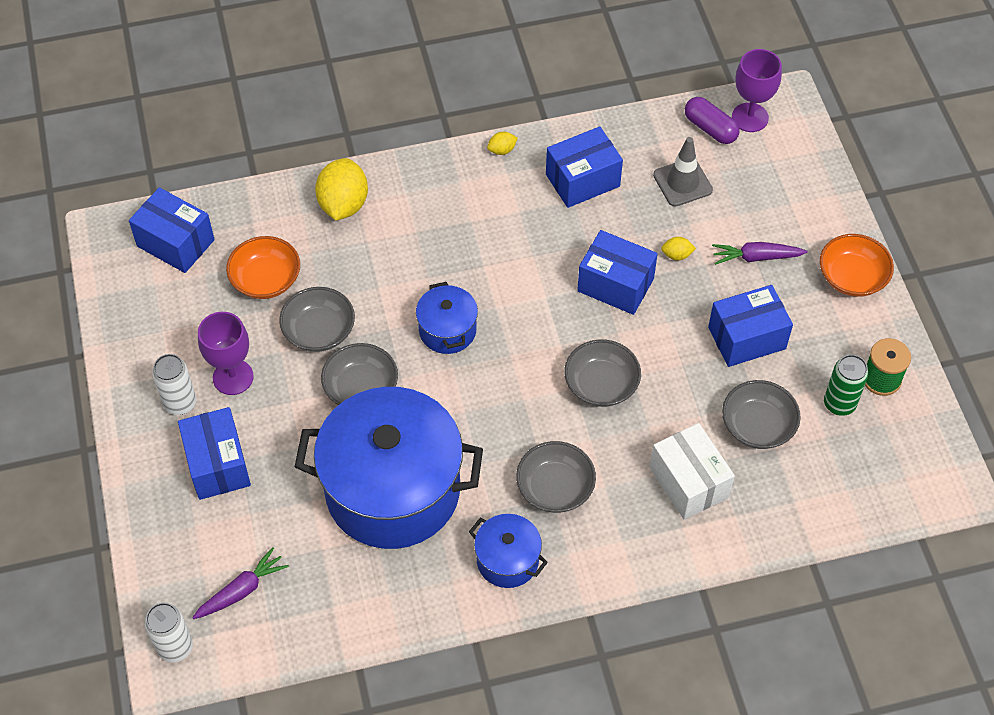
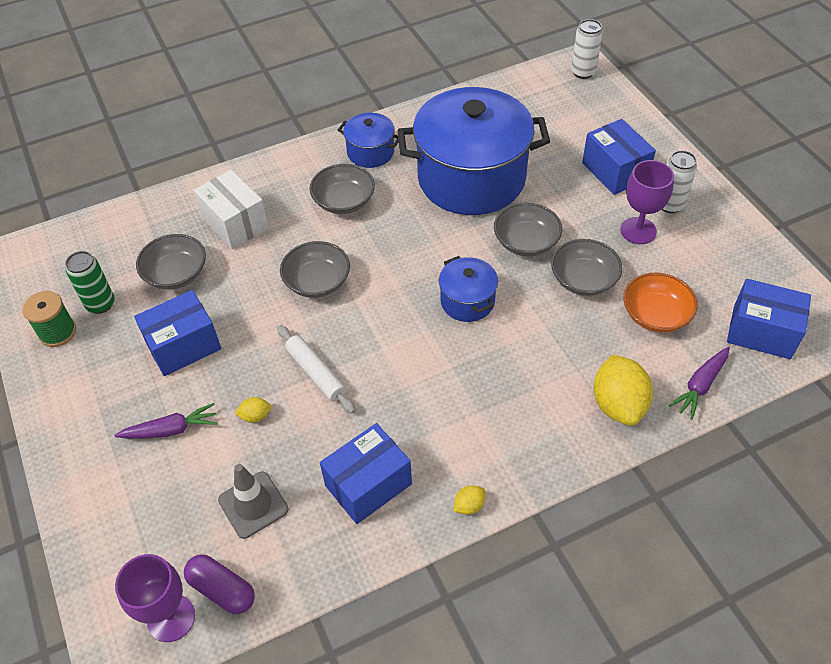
camera: 170 degrees right, 5 degrees down
(242, 590) = (555, 106): purple carrot -> purple carrot (700, 386)
(615, 285) = (315, 373): blue box -> white rolling pin
(852, 277) = (70, 427): orange bowl -> none

